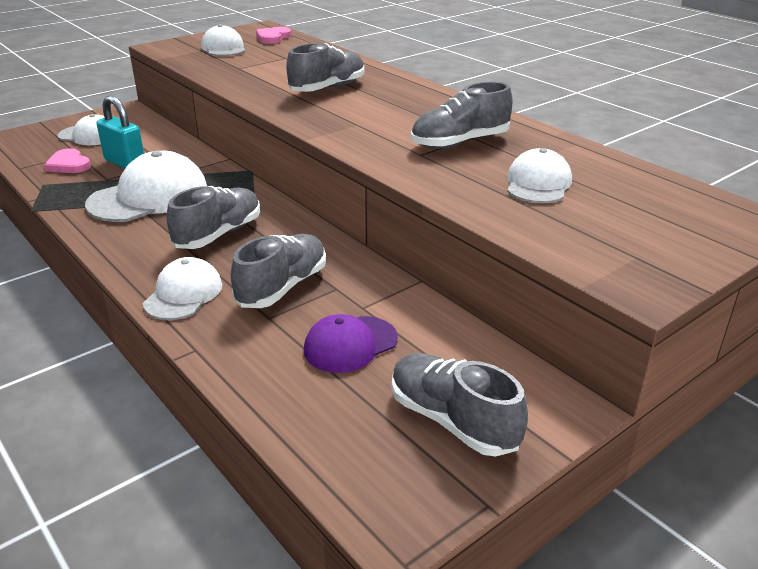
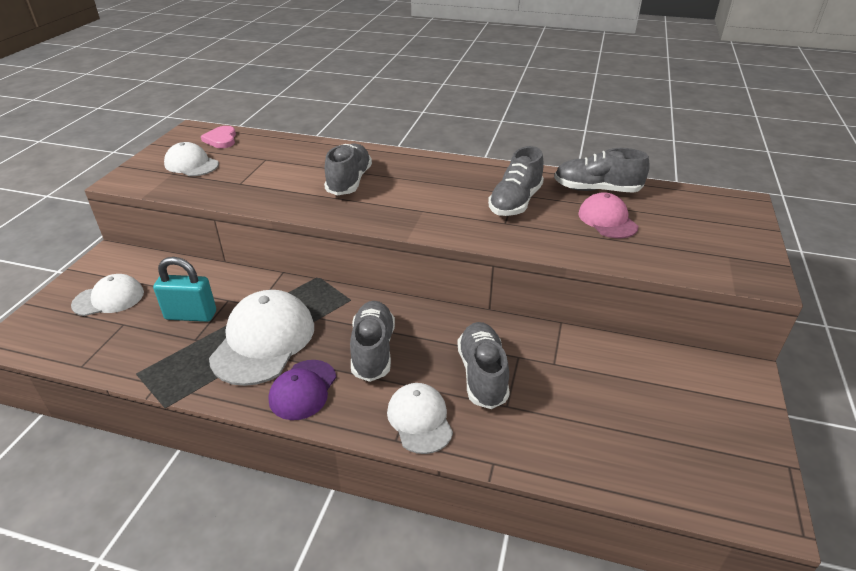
camera: 35 degrees left, 5 degrees up
(69, 164) = (133, 340): pink heart -> none
(350, 344) = (584, 398): purple cap -> purple cap (303, 390)
(452, 420) = (706, 420): grey shoe -> grey shoe (596, 190)
(538, 183) = (607, 220): white cap -> pink cap

